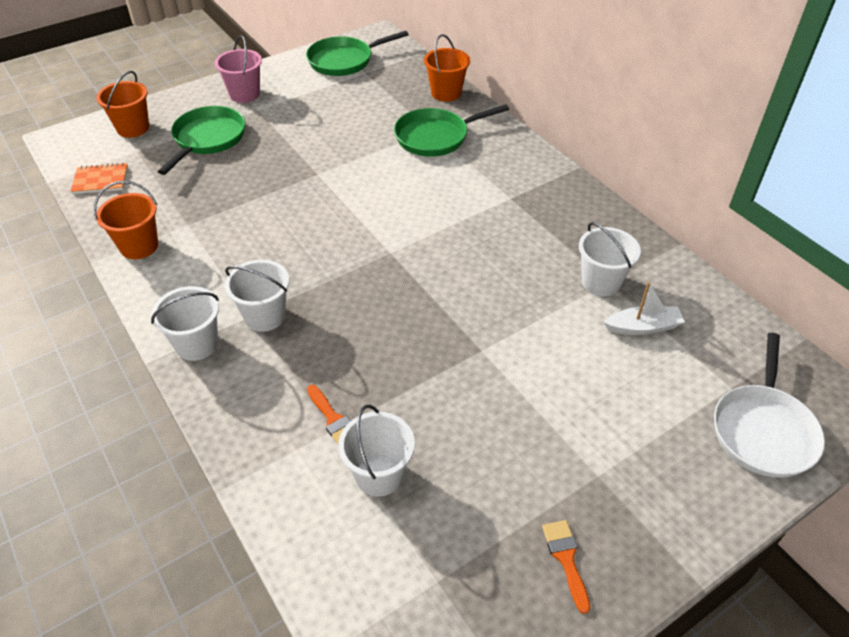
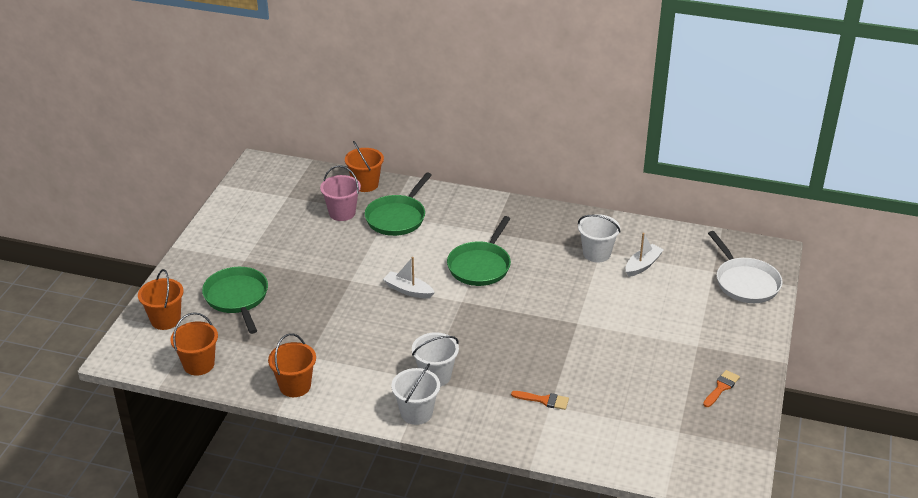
camera: 40 degrees left, 10 degrees down
(100, 180) = (199, 364): orange notebook -> orange bucket
(244, 94) = (217, 254): pink bucket -> pink bucket (342, 213)
(344, 61) = (259, 195): green pan -> green pan (480, 266)
(354, 212) = (408, 290): none -> white boat
(379, 475) = (599, 409): white bucket -> none
(566, 559) = (721, 387): orange brush -> orange brush turned 90 degrees clockwise

